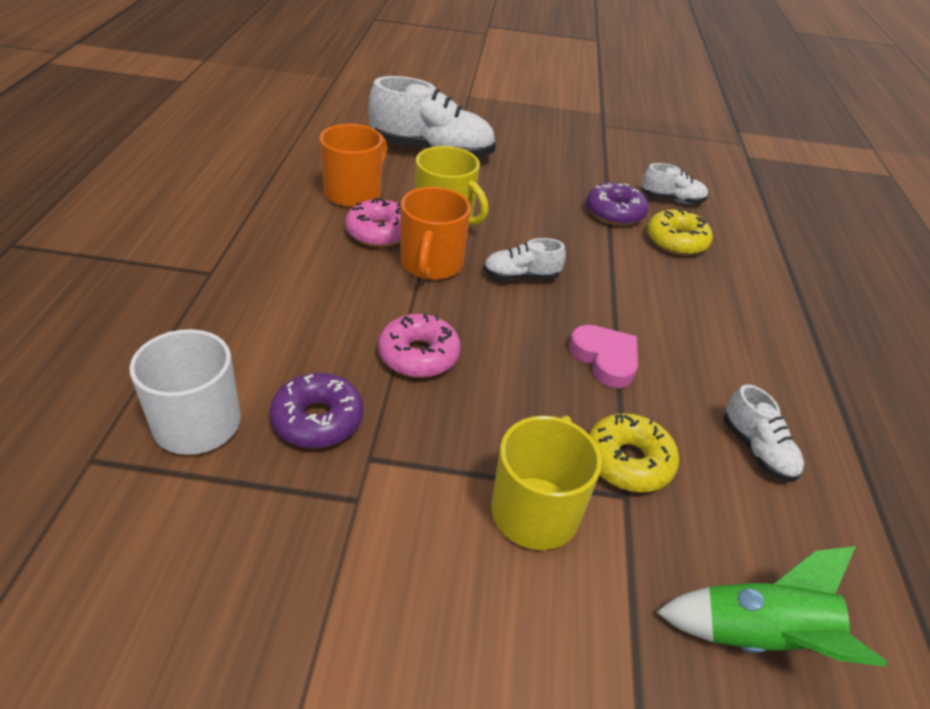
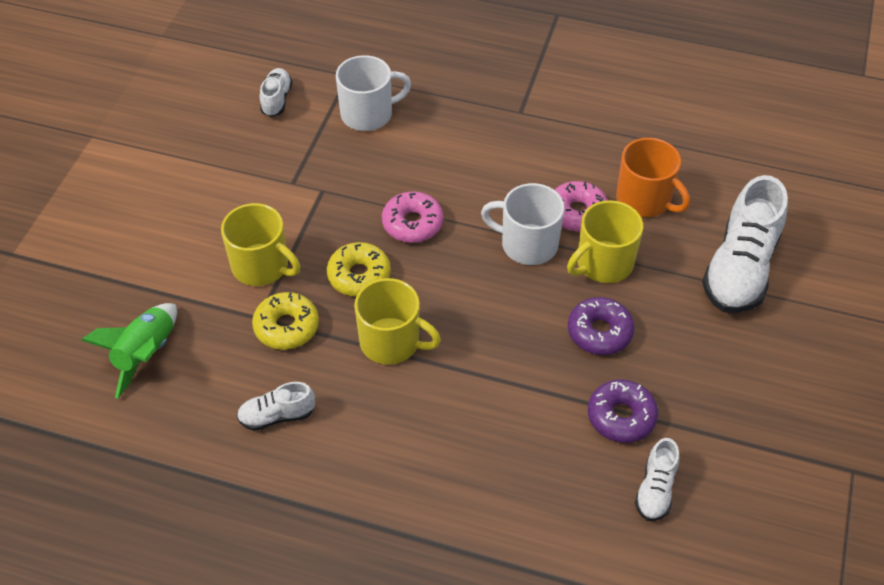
camera: 105 degrees right, 10 degrees up
(318, 420) = (359, 167): purple donut -> purple donut (599, 332)
(431, 264) = (527, 244): orange mug -> white mug
(521, 276) = (507, 306): white shoe -> white shoe (276, 100)
(605, 359) = (391, 342): pink heart -> yellow mug
(676, 241) = (565, 462): yellow donut -> yellow donut (359, 276)

